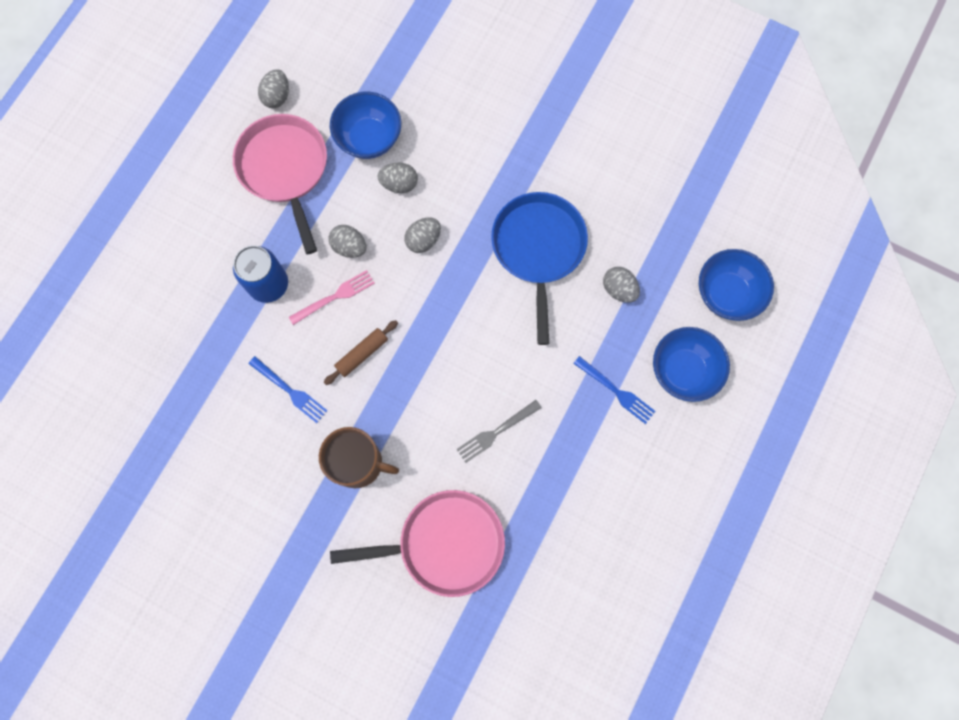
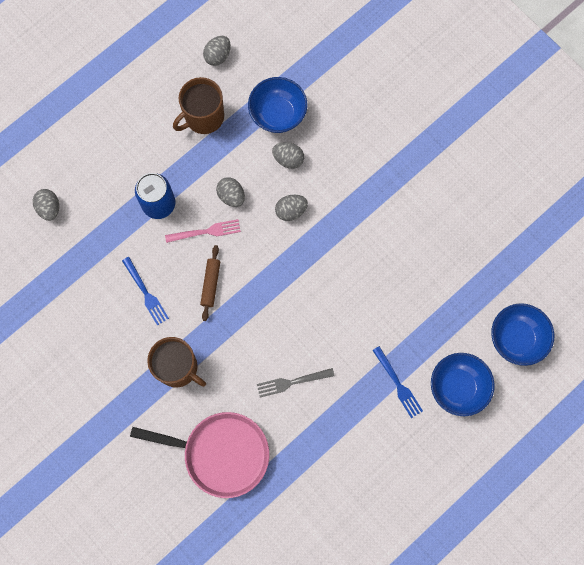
camera: 20 degrees right, 0 degrees up
(285, 169) = (203, 117): pink pan -> brown mug
(362, 354) = (211, 284): brown rolling pin -> brown rolling pin turned 60 degrees counterclockwise
(538, 249) = (379, 250): blue pan -> none
(619, 289) = (431, 304): grey egg -> grey egg (49, 208)

